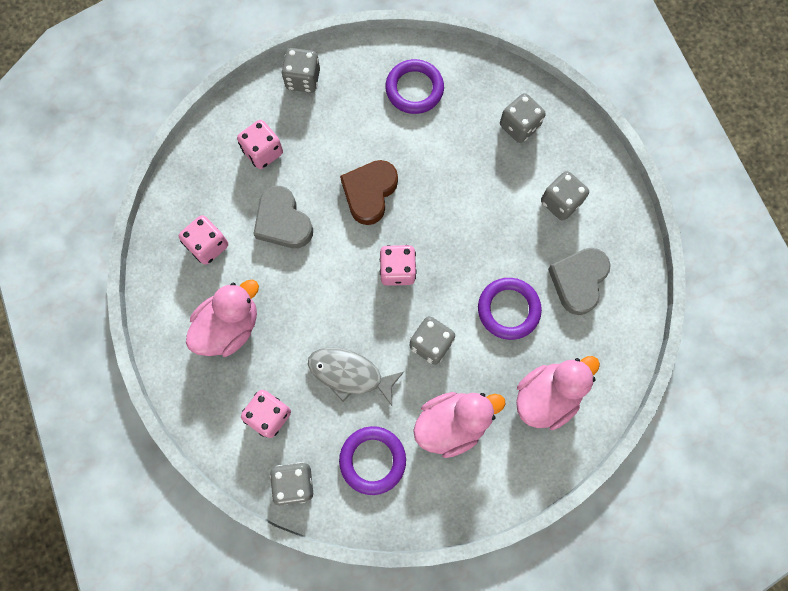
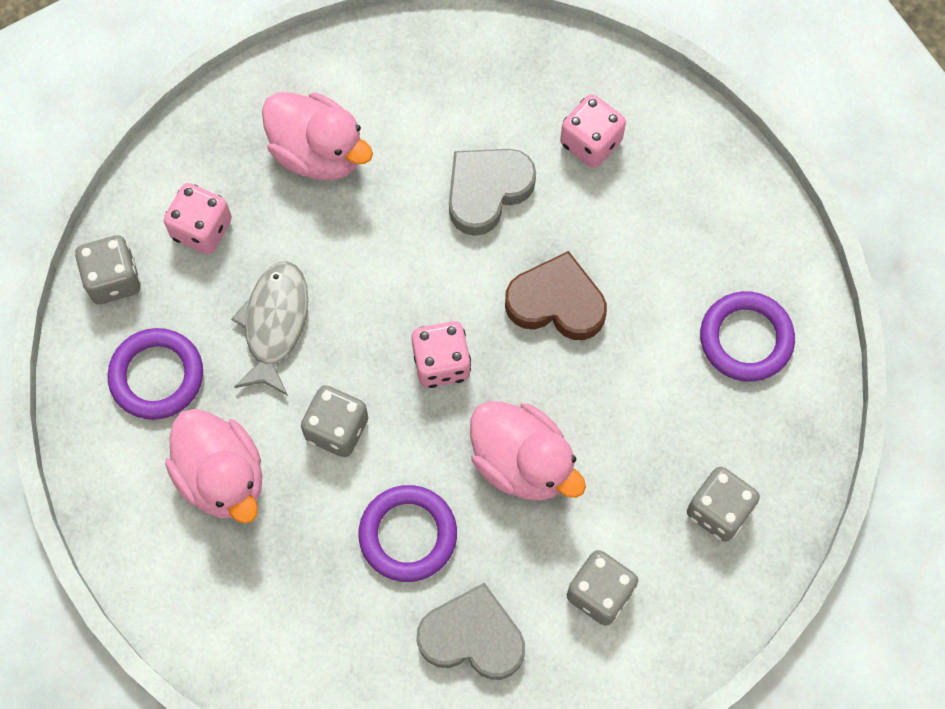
camera: 80 degrees right, 5 degrees down
(208, 245) = (432, 100): pink dice -> none
(303, 79) = (723, 174): grey dice -> none
(546, 396) = (282, 609): pink duck -> pink duck (522, 462)

